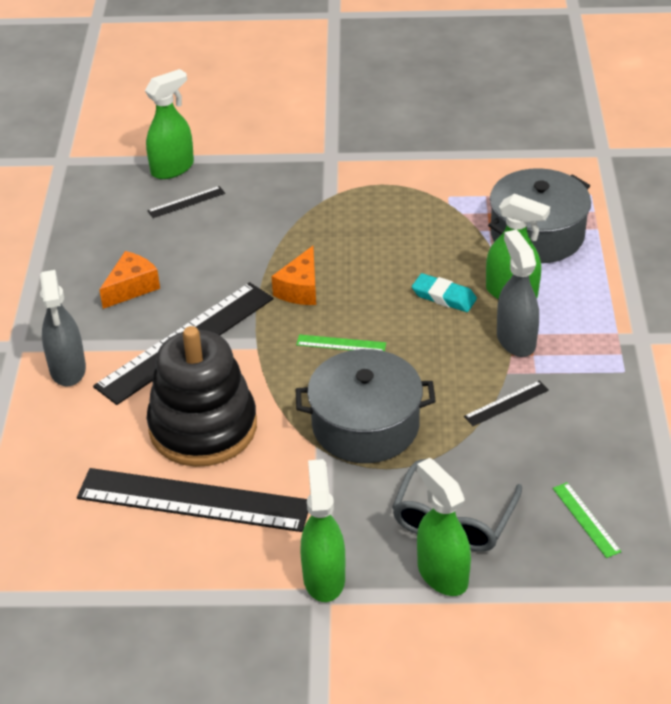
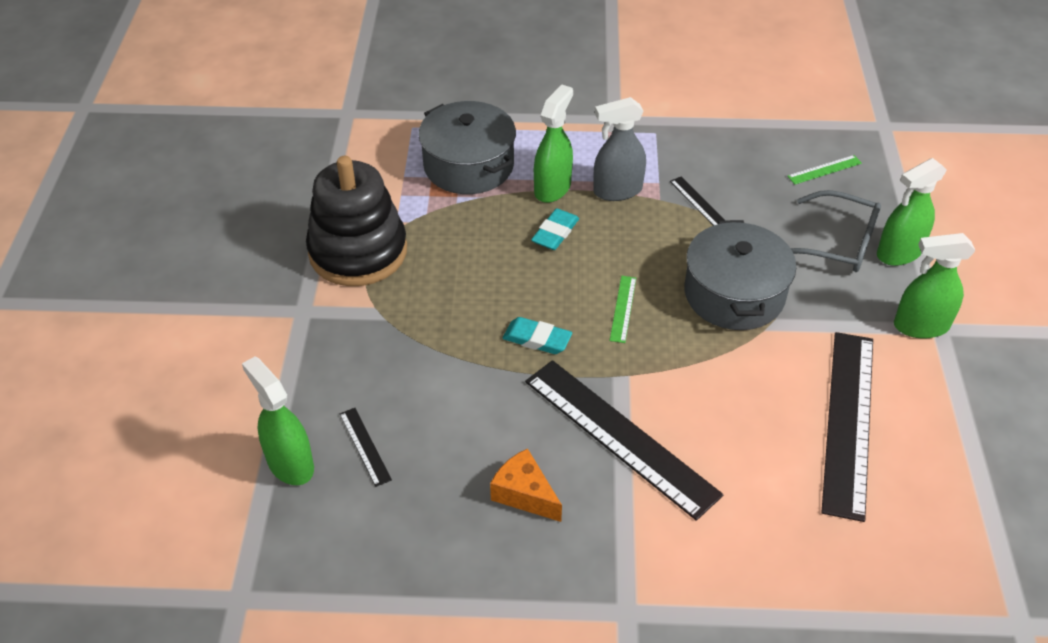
camera: 90 degrees left, 5 degrees up
(68, 369) = (668, 549): grey spray bottle -> none
(203, 427) = (749, 417): black stacking toy -> black stacking toy (358, 251)
(300, 289) = (537, 339): orange cheese -> turquoise eraser

